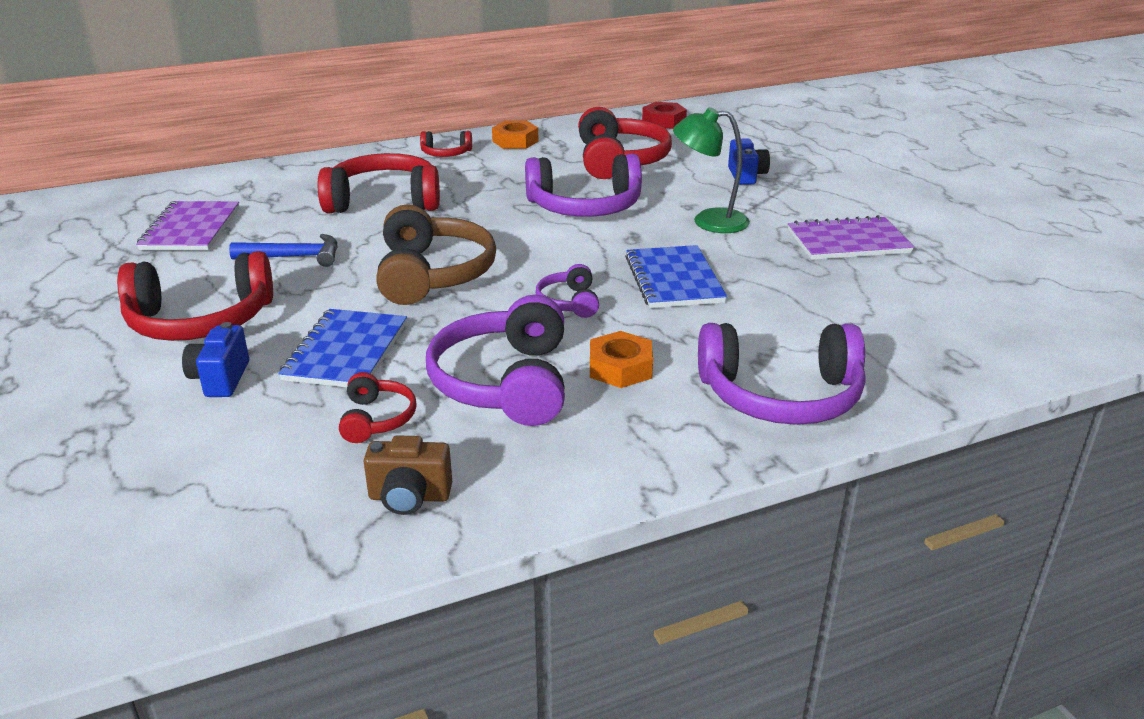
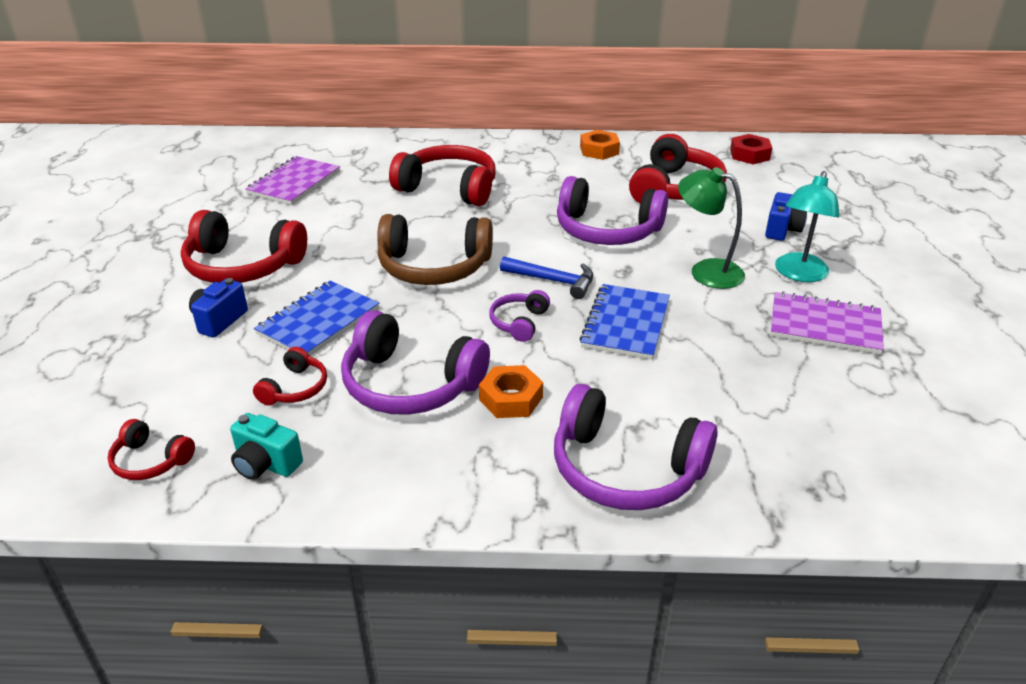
camera: 25 degrees right, 5 degrees up
(294, 257) = (345, 225): blue hammer -> blue hammer (553, 281)
(409, 497) = (266, 464): brown camera -> turquoise camera
(433, 274) = (434, 267): brown headphones -> brown headphones turned 75 degrees clockwise
(446, 154) = (532, 151): red headphones -> red headphones (150, 461)
(504, 383) = (410, 384): purple headphones -> purple headphones turned 90 degrees counterclockwise
(791, 207) = (798, 274): none -> turquoise lamp

